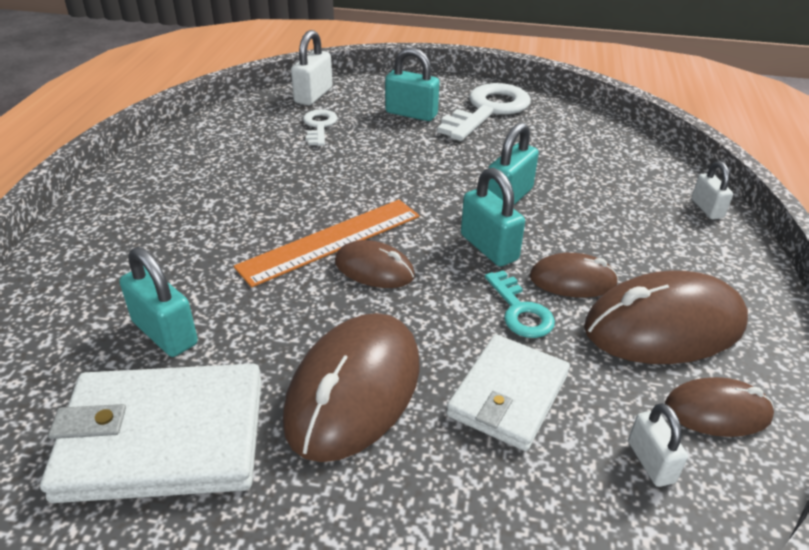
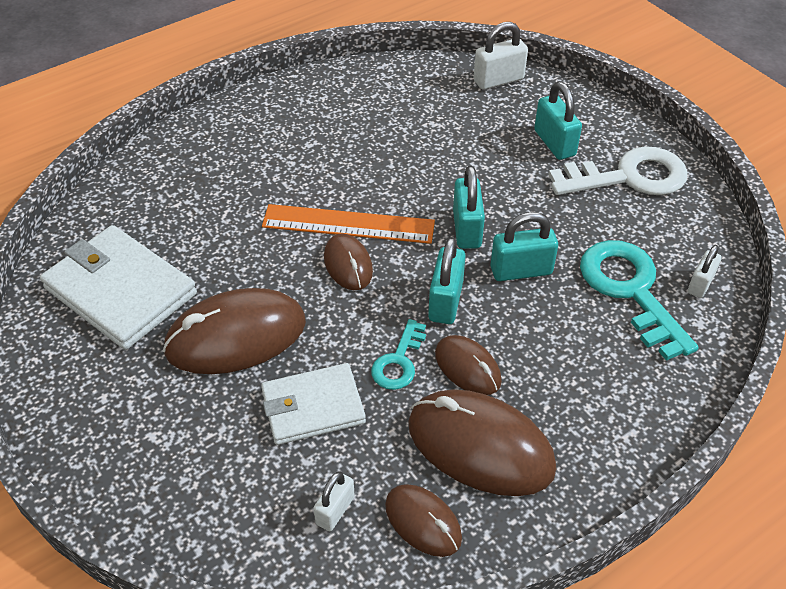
camera: 45 degrees right, 10 degrees up
(165, 333) = (186, 227): turquoise padlock -> turquoise padlock (467, 229)
(319, 126) = (464, 115): white key -> none
(591, 170) = (630, 291): none -> turquoise key
(707, 209) = (677, 391): white padlock -> white padlock (700, 284)

